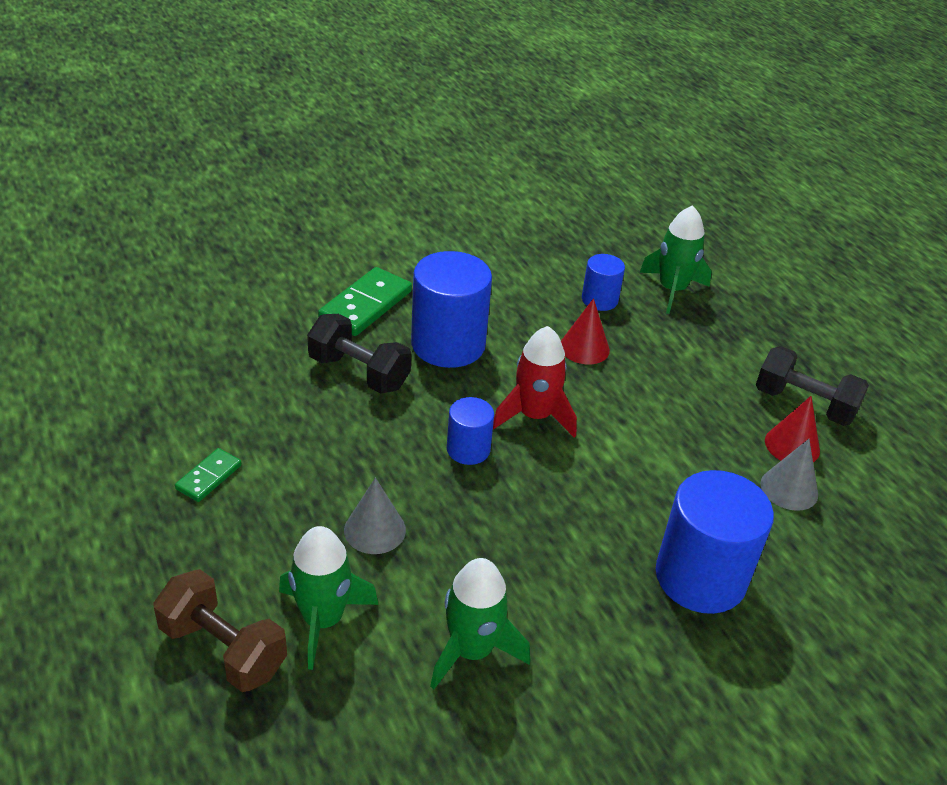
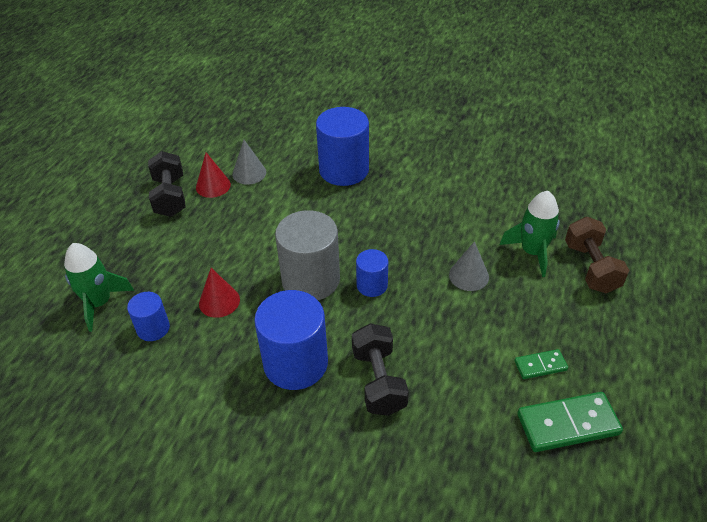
camera: 130 degrees left, 5 degrees up
(365, 305) = (309, 443): green domino -> green domino (568, 424)
(471, 650) = (475, 203): green rocket -> none
(535, 416) = (311, 280): red rocket -> grey cylinder

